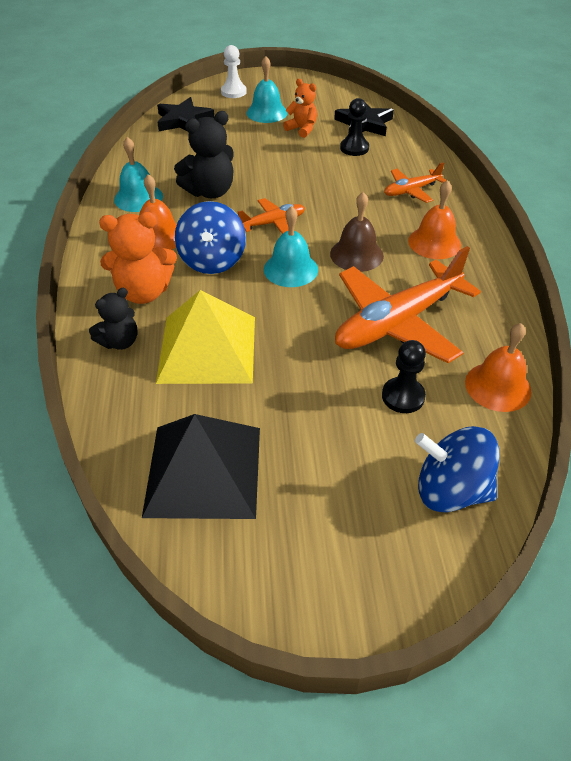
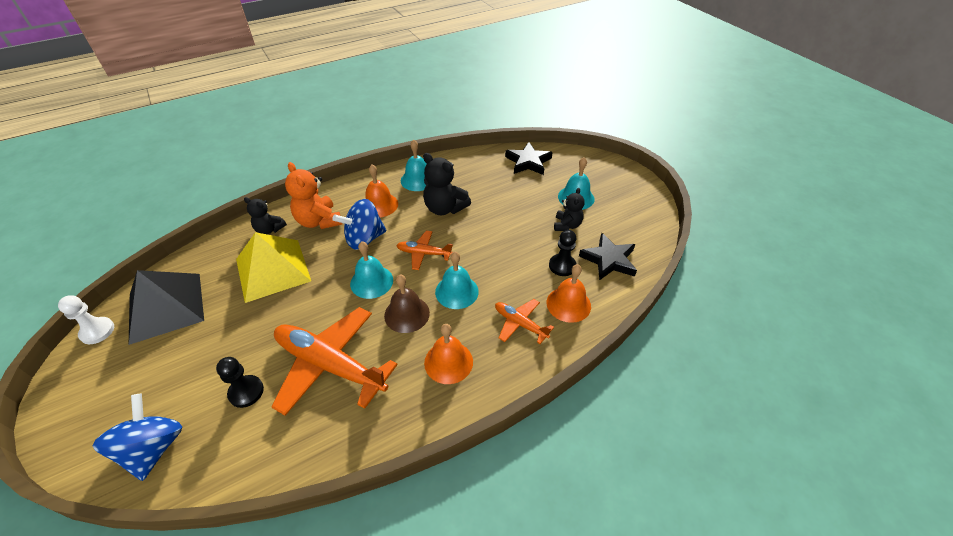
camera: 65 degrees right, 0 degrees up
(233, 92) = (591, 170): white pawn -> white pawn (97, 331)
(273, 223) = (423, 253): orange plane -> orange plane turned 150 degrees clockwise
(302, 129) = (567, 225): orange teddy bear -> black teddy bear
(346, 215) = (456, 291): none -> turquoise bell
(498, 386) = (269, 456): orange bell -> orange bell (568, 304)

